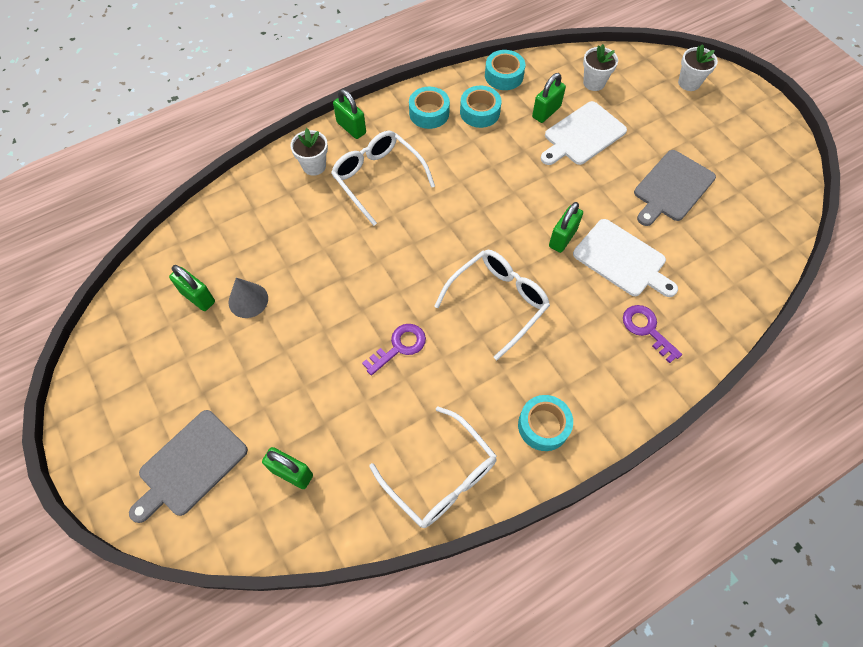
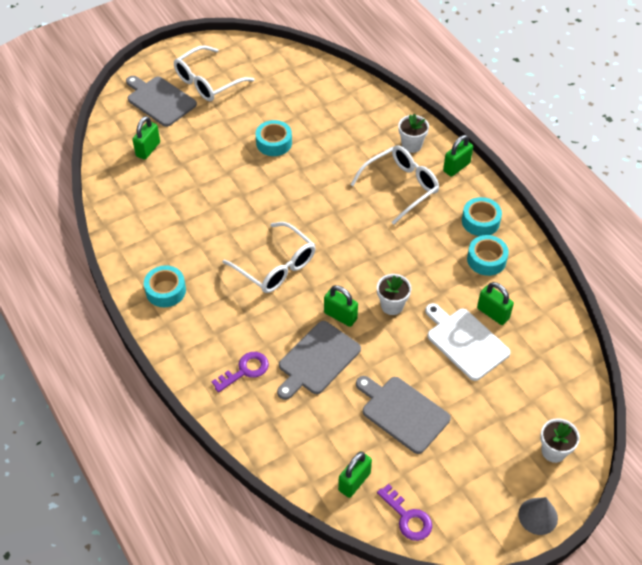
camera: 90 degrees right, 10 degrees down
(198, 297) = (285, 90): green padlock -> green padlock (354, 482)
(248, 300) = (282, 116): grey cone -> grey cone (538, 516)
(399, 346) = (239, 204): purple key -> purple key (408, 517)
(441, 477) = (134, 228): white glasses -> white glasses (207, 82)
(504, 76) = (538, 280): turquoise tape -> turquoise tape (274, 143)
(594, 83) = (540, 358): white flower pot -> white flower pot (392, 305)
(622, 259) = (317, 360): white cutting board -> grey cutting board

